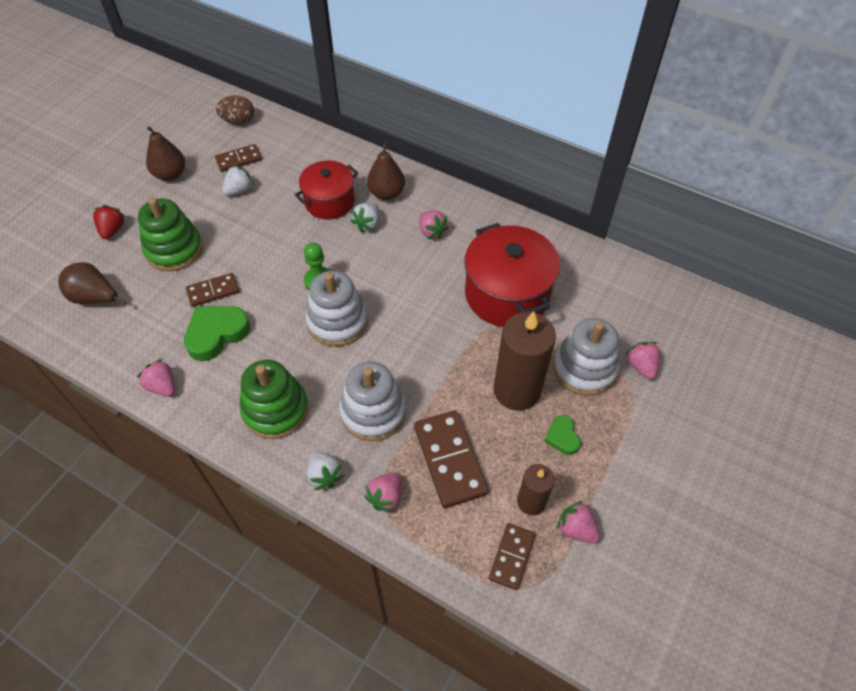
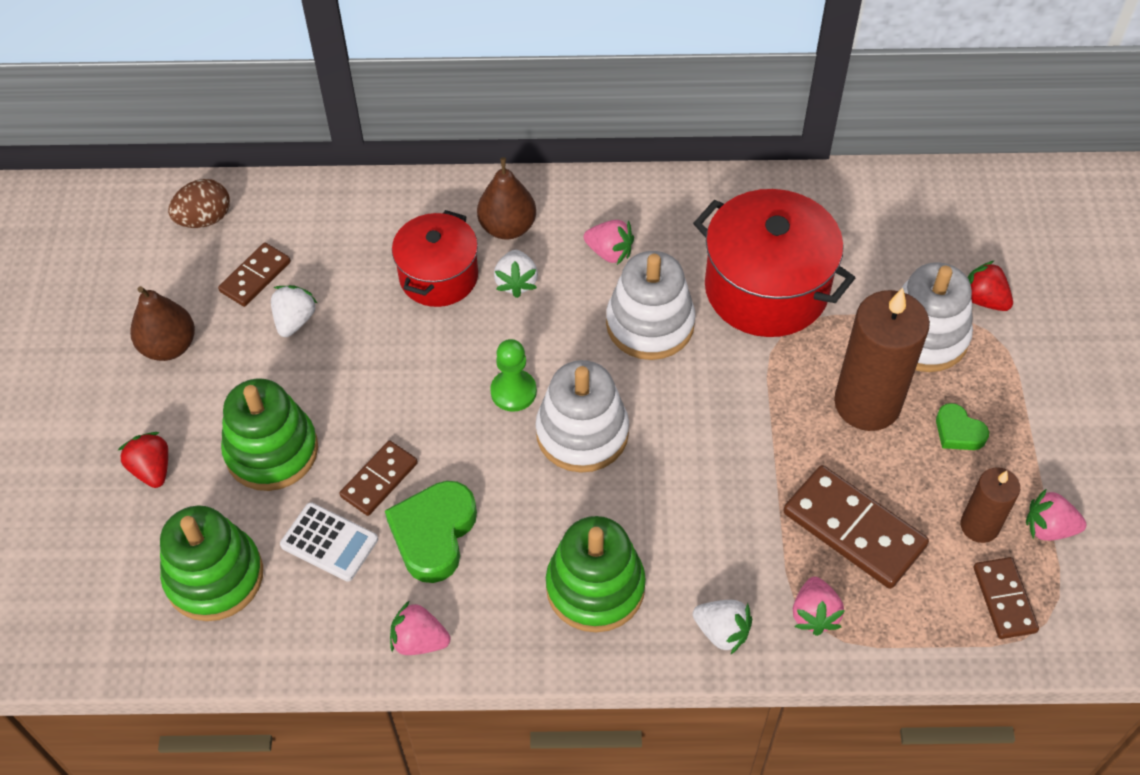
camera: 30 degrees left, 0 degrees up
(95, 298) = (214, 577): brown pear -> green stacking toy
(162, 310) = (329, 542): none -> white calculator
(373, 411) = (719, 522): white stacking toy -> white stacking toy (650, 324)
(641, 366) = (983, 299): pink strawberry -> red strawberry

